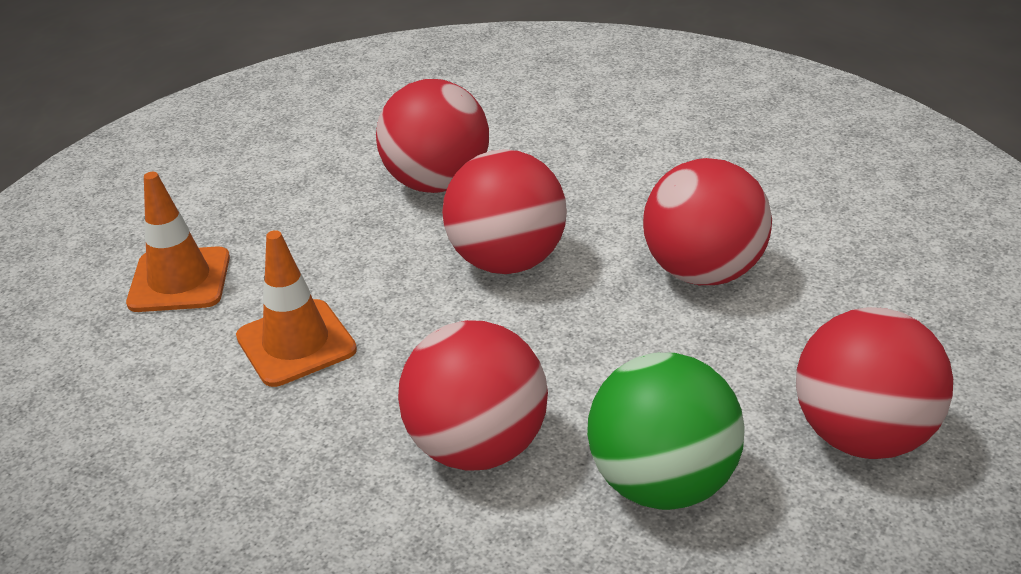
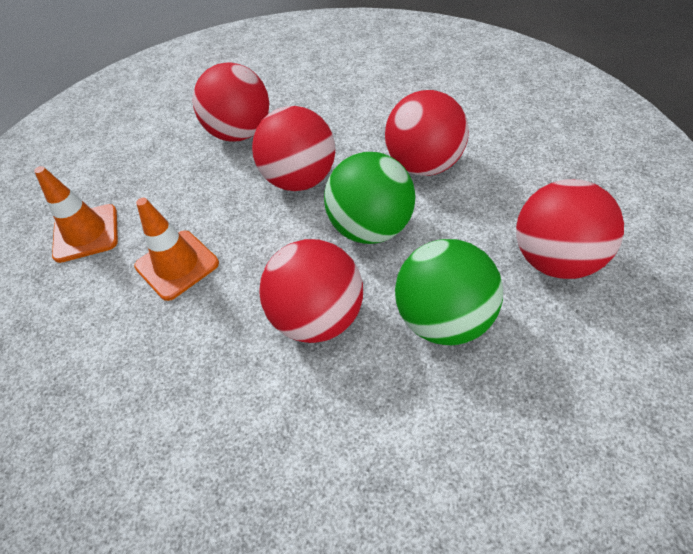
camera: 10 degrees left, 15 degrees up
(593, 344) = (371, 228): none -> green ball

